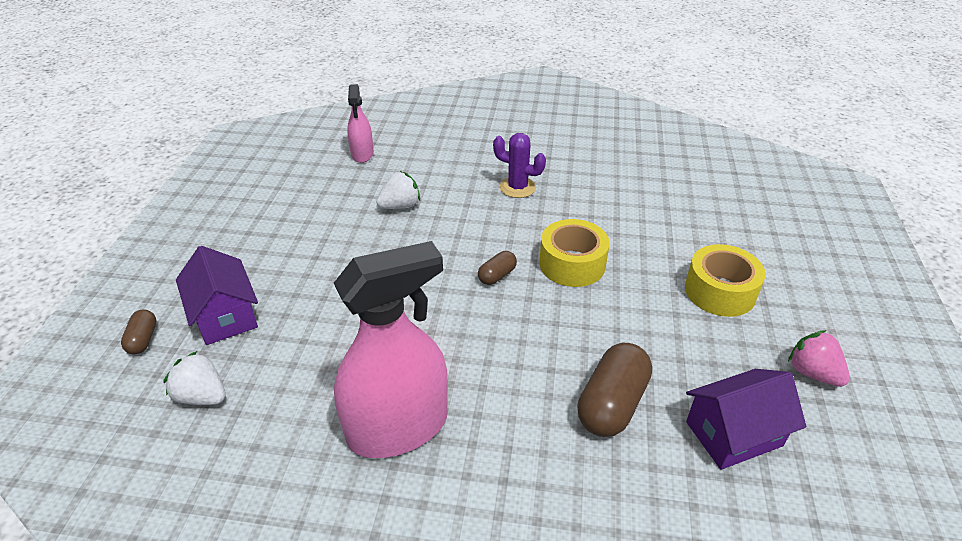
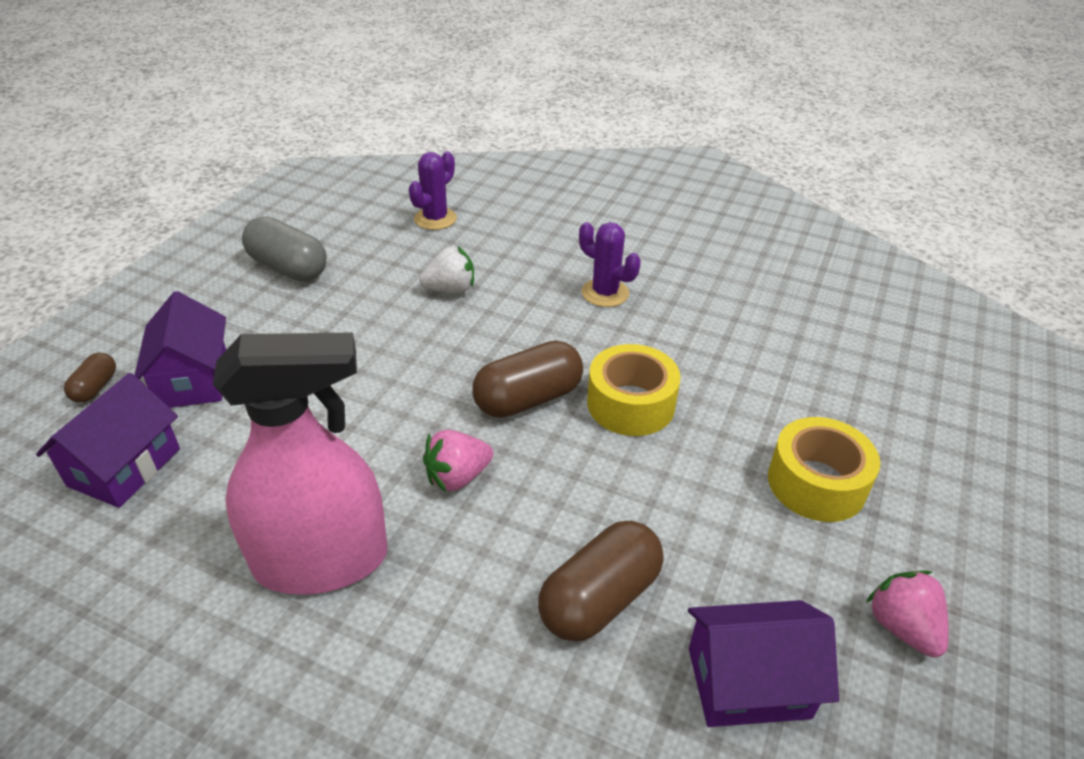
camera: 15 degrees right, 0 degrees up
(202, 396) = (125, 467): white strawberry -> purple house
(261, 213) = (288, 268): none -> grey capsule
(362, 154) = (435, 219): pink spray bottle -> purple cactus
(471, 343) = (457, 477): none -> pink strawberry
(497, 275) = (528, 399): brown capsule -> brown capsule, size x1.92

